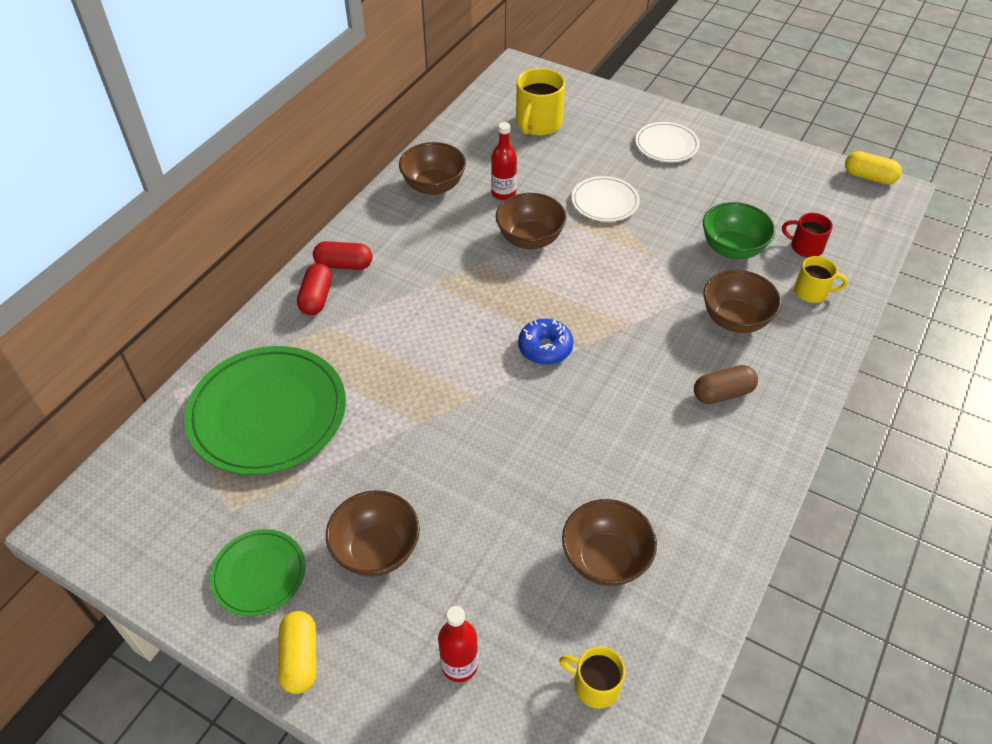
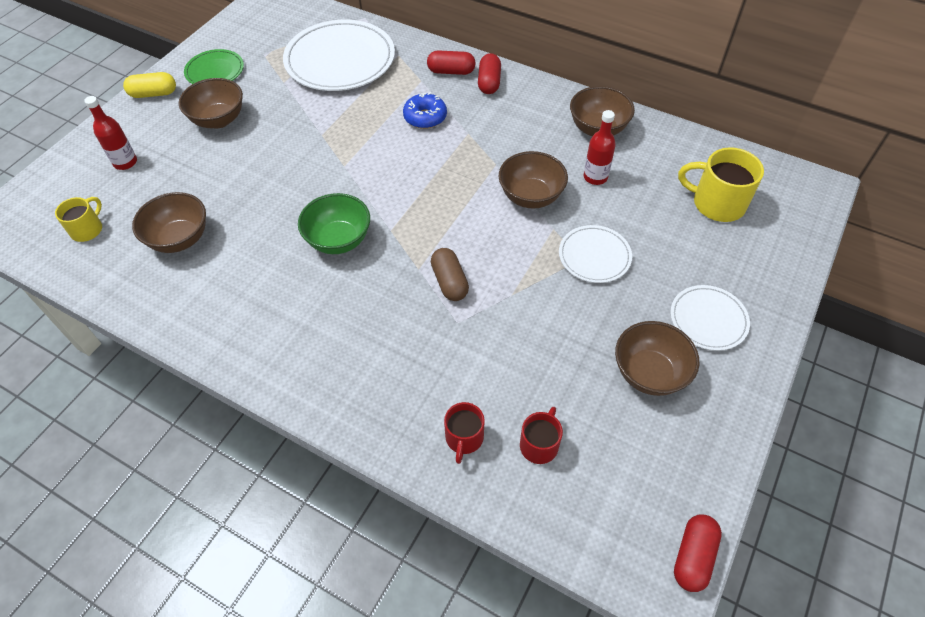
camera: 90 degrees right, 5 degrees up
(268, 413) = (340, 60): green plate -> white plate
(545, 348) = (392, 206): blue donut -> blue donut (425, 117)
(722, 393) = (328, 333): brown capsule -> brown capsule (449, 282)
(732, 249) = (530, 366): green bowl -> green bowl (339, 240)
(735, 319) = (423, 356): brown bowl -> brown bowl (649, 373)
(812, 292) = (464, 438): yellow mug -> red mug
(869, 177) = (693, 557): yellow capsule -> red capsule

